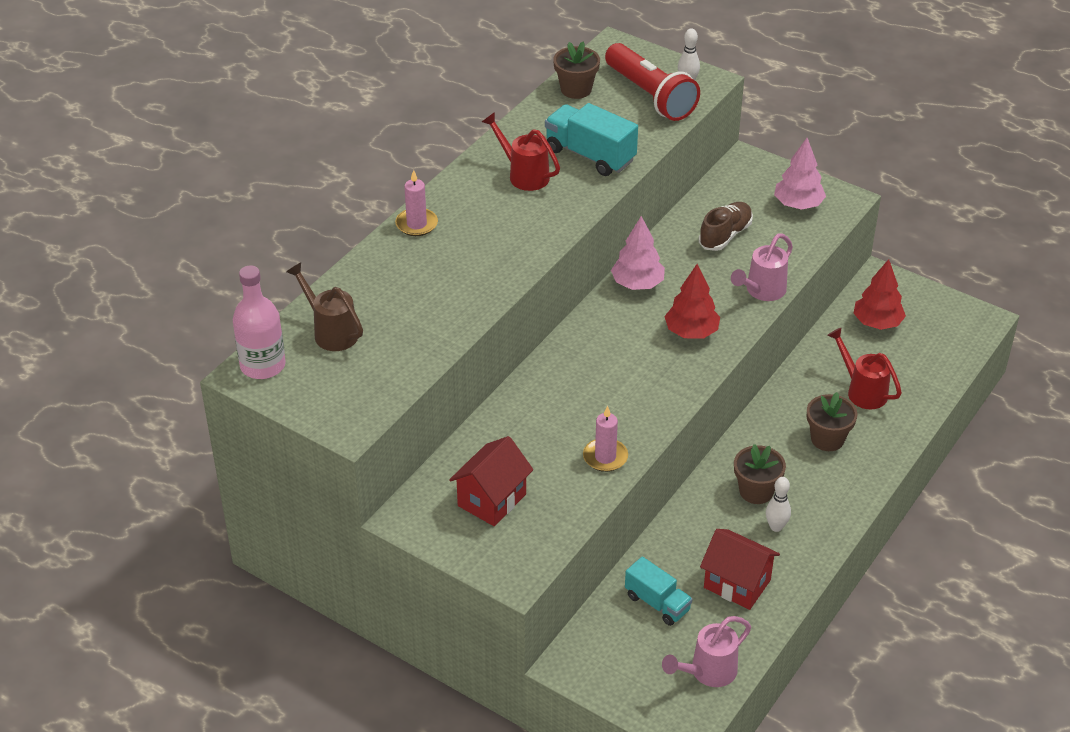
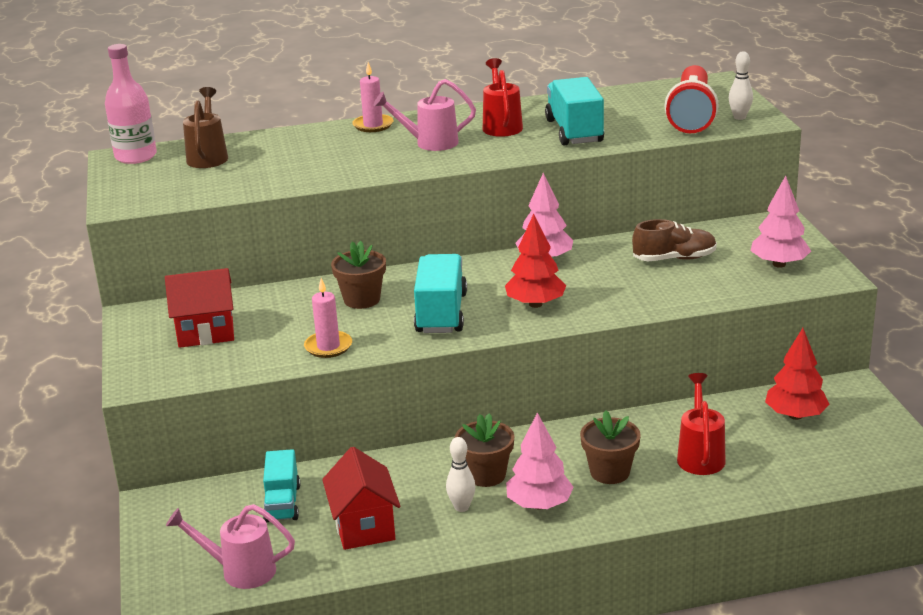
camera: 45 degrees right, 15 degrees down
(576, 89) = (635, 95): brown flower pot -> brown flower pot (362, 299)
(639, 378) = (441, 313): none -> turquoise truck
(762, 291) = (644, 304): pink watering can -> pink watering can (430, 143)
(819, 493) = (539, 505): none -> pink tree

